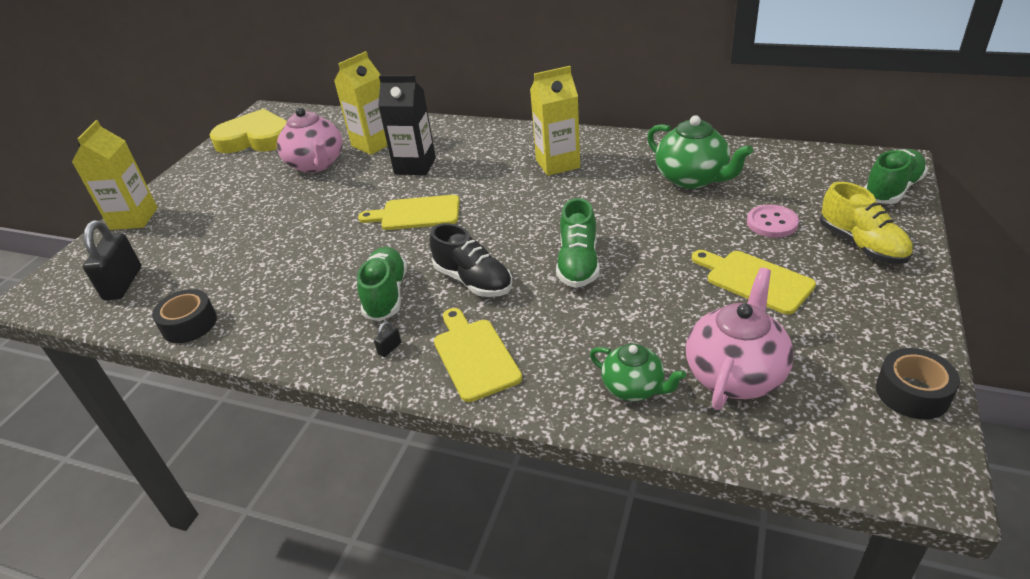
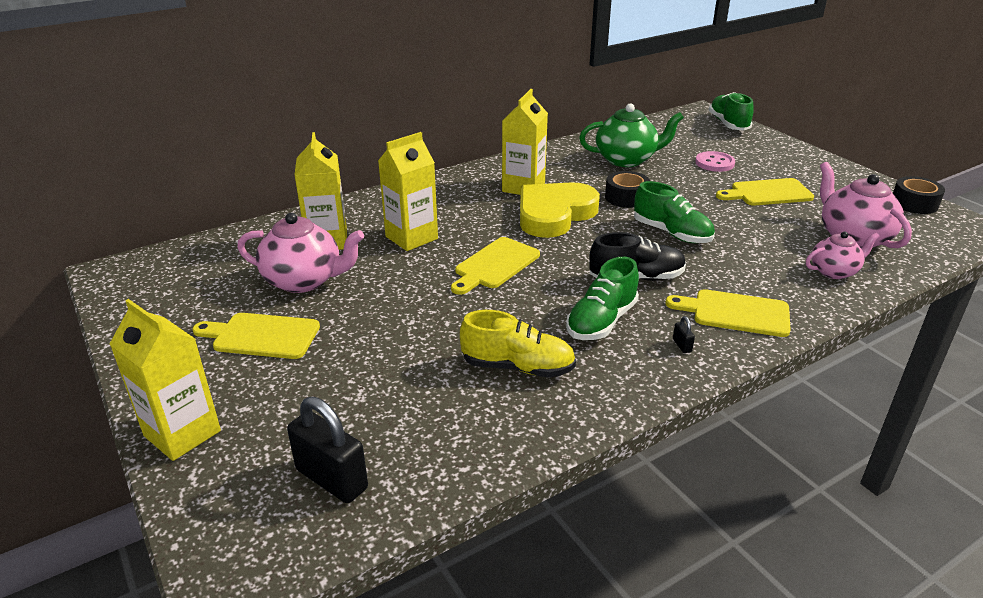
camera: 55 degrees left, 5 degrees down
(189, 324) = (494, 448): black tape -> black tape (626, 197)
(242, 187) = (262, 336): none -> yellow cutting board
(256, 139) = (164, 296): yellow heart -> yellow heart (554, 214)
(386, 295) = (601, 321): green shoe -> green shoe turned 90 degrees counterclockwise
(415, 166) = (411, 238): black carton -> yellow carton
(634, 388) = (834, 271): green teapot -> pink teapot
(861, 245) = (771, 154): yellow shoe -> yellow shoe (517, 367)

